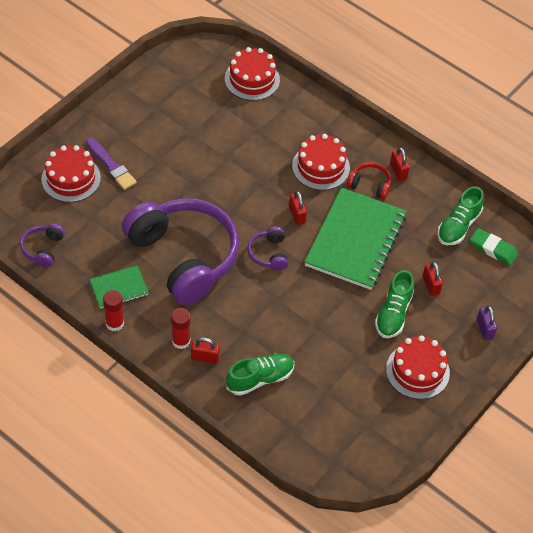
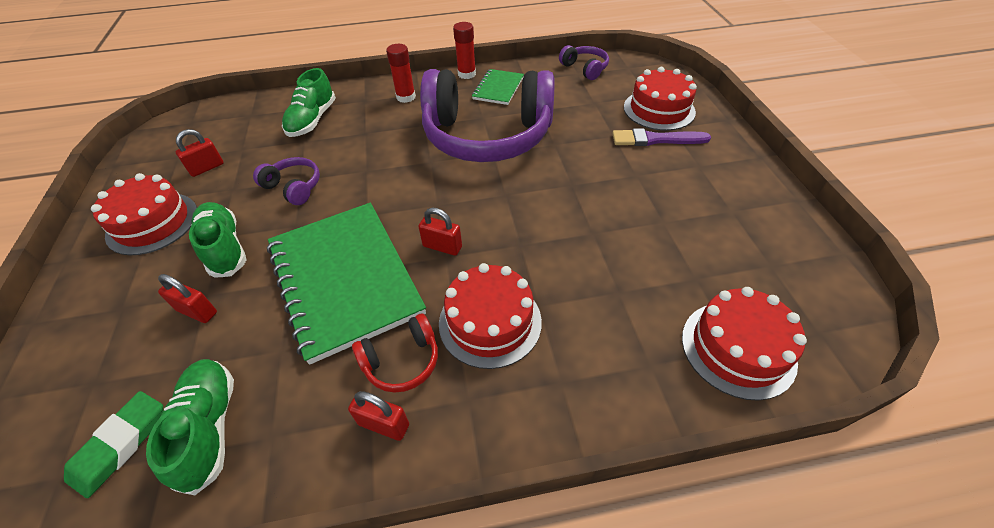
camera: 135 degrees right, 5 degrees down
(205, 358) = (373, 102): red padlock -> red padlock (206, 168)
(269, 253) = (421, 193): purple headphones -> purple headphones (294, 187)
(484, 329) = (80, 322): purple padlock -> none
(493, 249) = (121, 445): green eraser -> green eraser turned 45 degrees counterclockwise

